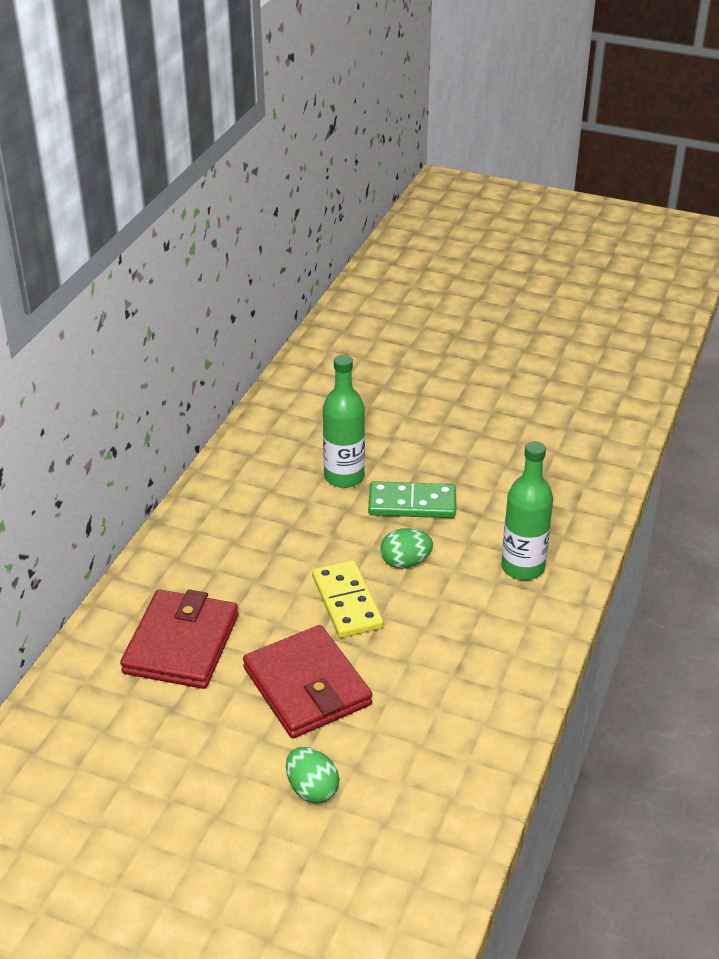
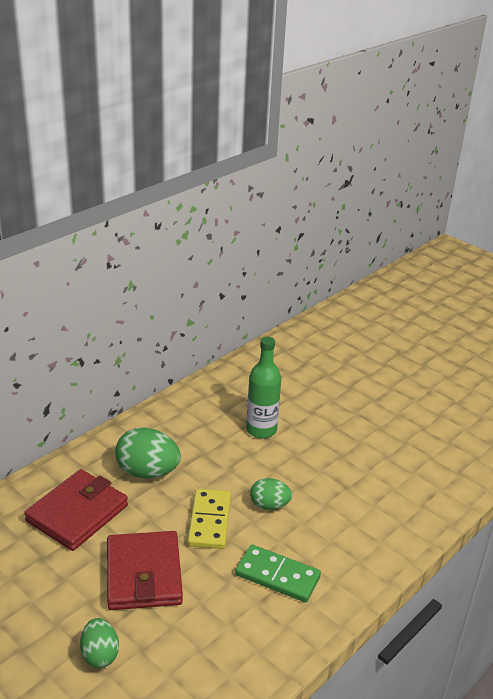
camera: 20 degrees right, 5 degrees down
(237, 569) = (147, 472): none -> green egg
(412, 503) = (299, 463): green domino -> green domino (277, 576)
(522, 567) = (356, 537): green bottle -> none

